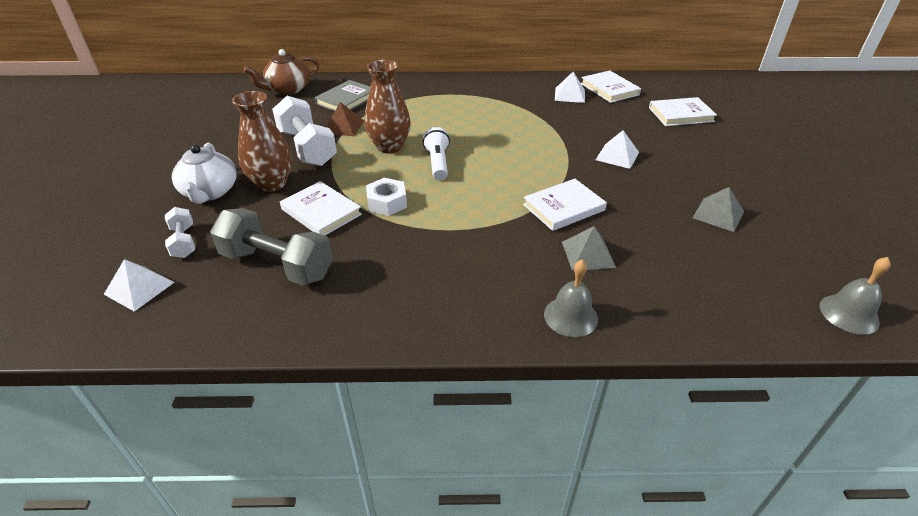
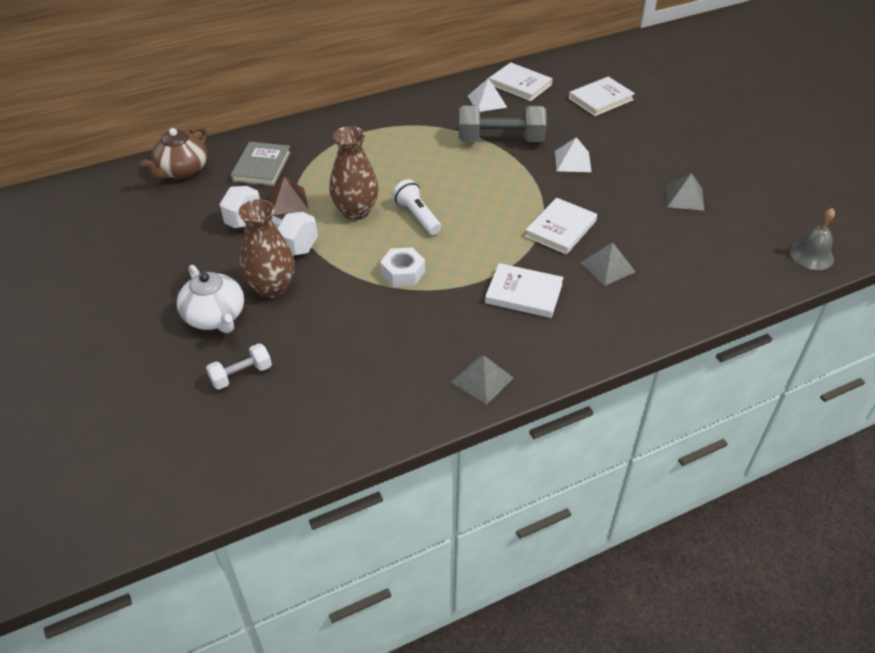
camera: 25 degrees left, 5 degrees up
(139, 288) = (243, 431): white pyramid -> none
(184, 242) = (241, 375): white dumbbell -> white dumbbell turned 75 degrees counterclockwise
(277, 265) = (354, 365): grey dumbbell -> grey dumbbell (500, 140)
(321, 212) = (348, 301): white book -> white book (524, 293)
(378, 318) = (482, 380): none -> grey pyramid
(570, 316) = (627, 325): grey bell -> none

